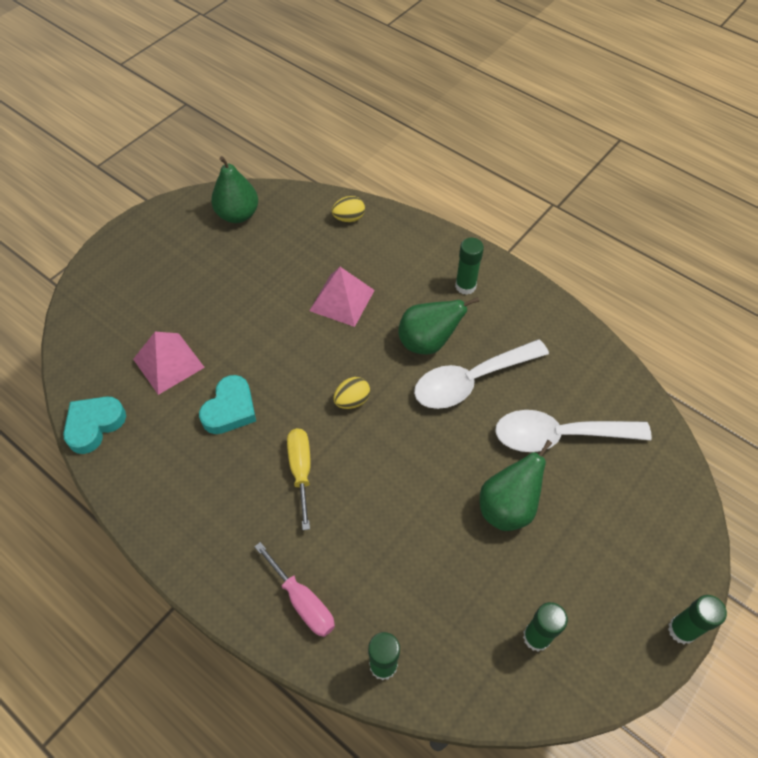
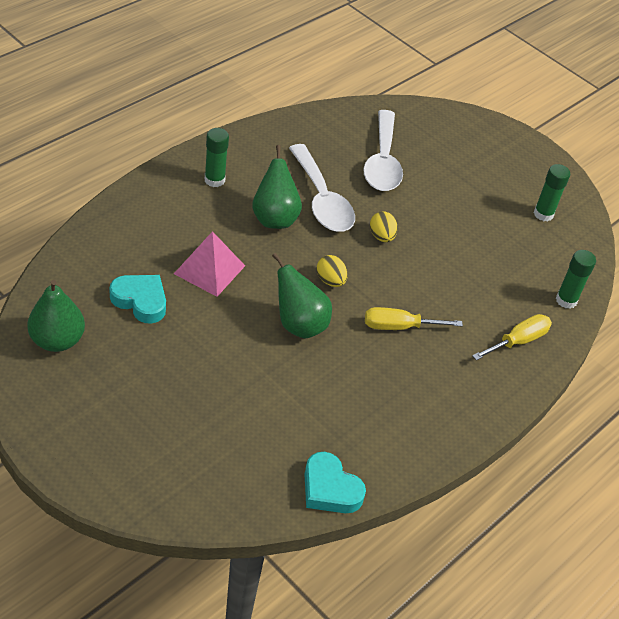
camera: 90 degrees left, 10 degrees down
(168, 363) = (260, 419): pink pyramid -> none
(230, 409) = (326, 372): turquoise heart -> turquoise heart (140, 301)
(303, 601) = (518, 341): pink screwdriver -> yellow screwdriver
(349, 218) = (96, 246): yellow egg -> yellow egg (381, 236)
(508, 507) = (442, 205): green pear -> green pear (299, 324)
(681, 630) = (537, 144): green glue stick -> none

